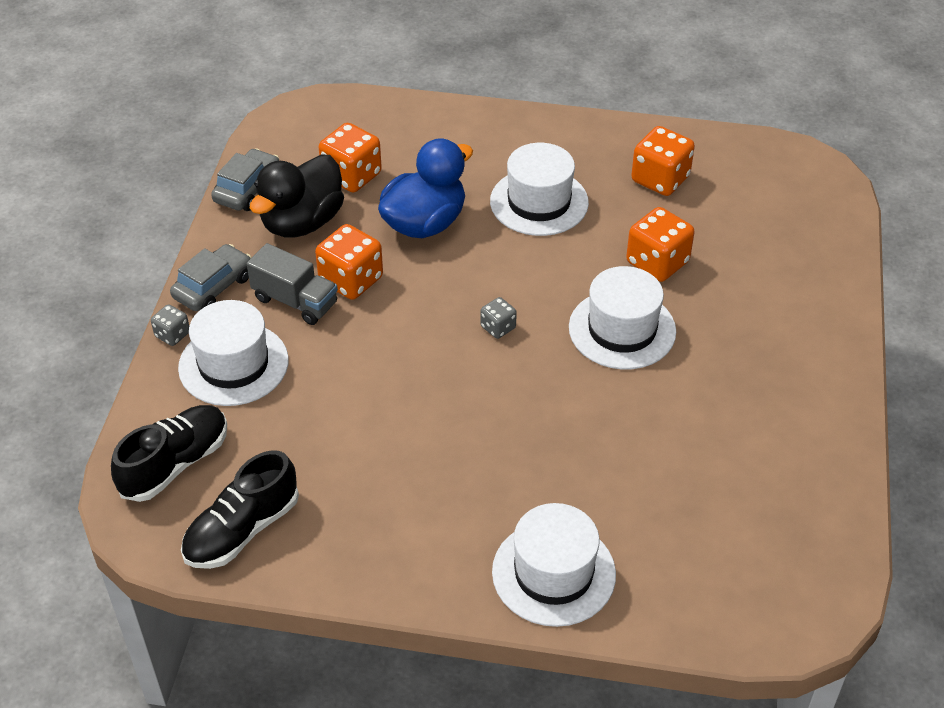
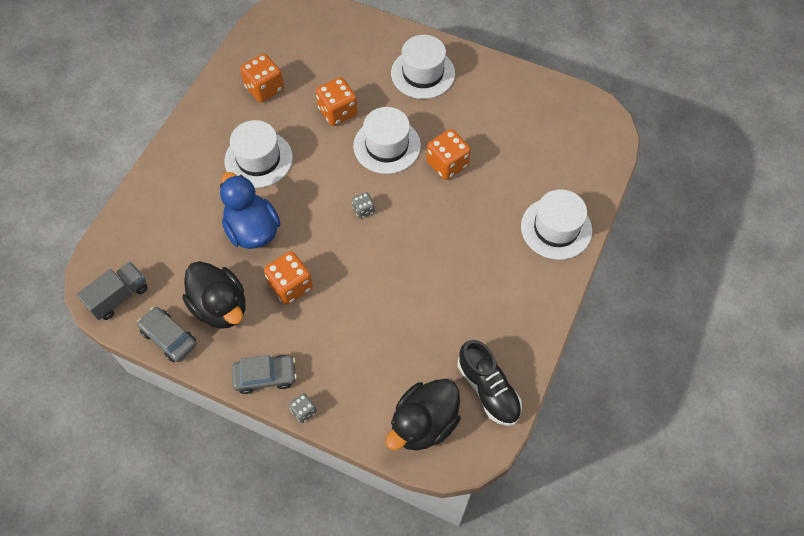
camera: 75 degrees left, 15 degrees up
(175, 464) = (424, 423): black shoe -> black duck
(213, 287) = (265, 376): grey car -> grey car turned 120 degrees clockwise
(233, 364) = (345, 374): white hat -> white hat (423, 73)
(295, 301) = (298, 325): grey truck -> grey truck (119, 297)
(352, 176) = (184, 265): orange dice -> orange dice (447, 164)

